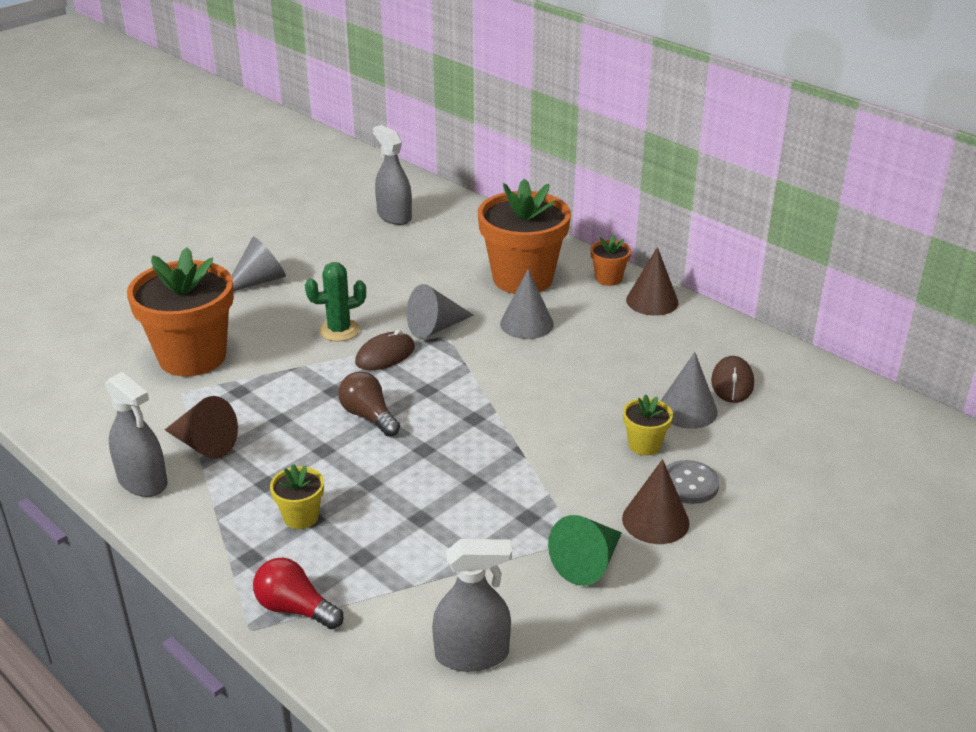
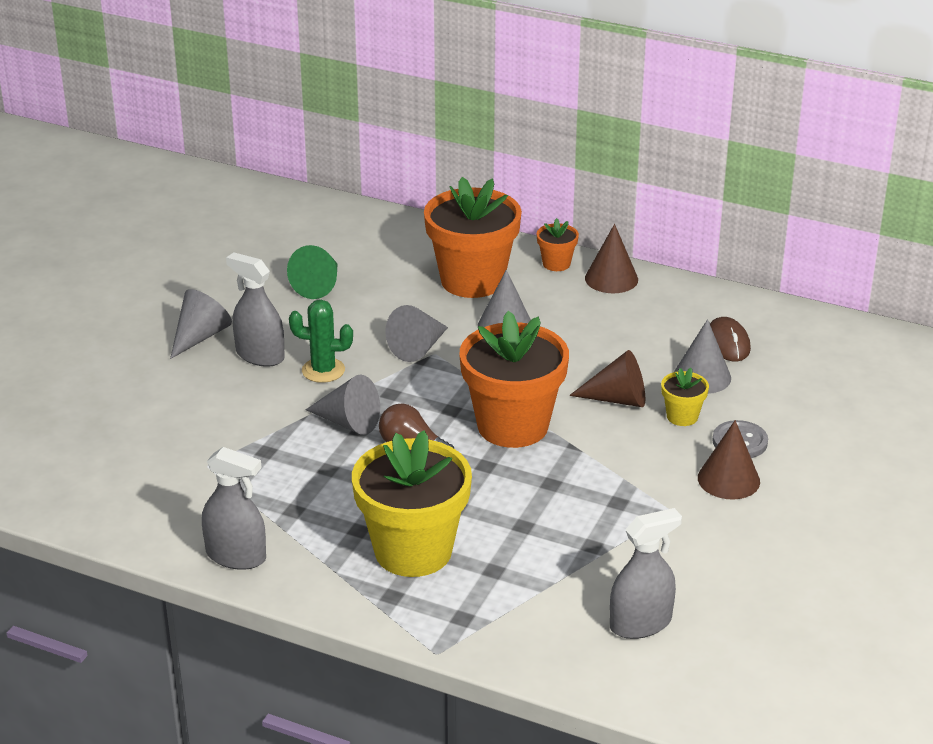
camera: 20 degrees left, 0 degrees up
(192, 357) = (191, 429): orange flower pot -> orange flower pot (512, 426)
(204, 444) = (270, 509): brown cone -> brown cone (617, 399)
(295, 608) = (464, 627): red light bulb -> none
(301, 517) = (413, 551): yellow flower pot -> yellow flower pot, size x2.26
(328, 381) = (348, 422): none -> grey cone
(339, 330) = (323, 370): green cactus -> green cactus turned 45 degrees clockwise
(385, 355) = (387, 385): brown mouse -> none
(394, 216) = (294, 238): grey spray bottle -> grey spray bottle (260, 355)
(587, 563) = (692, 528): green cone -> green cone (319, 285)

